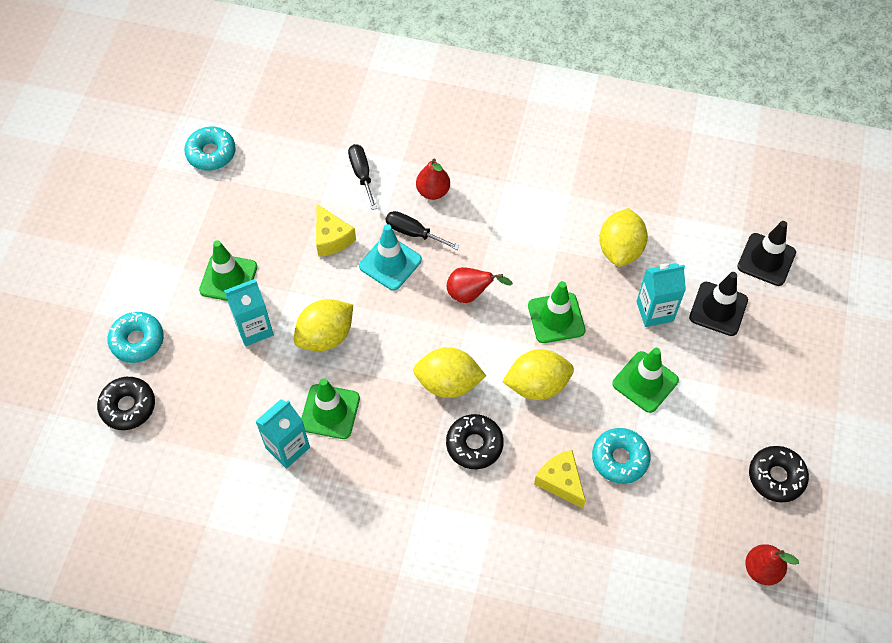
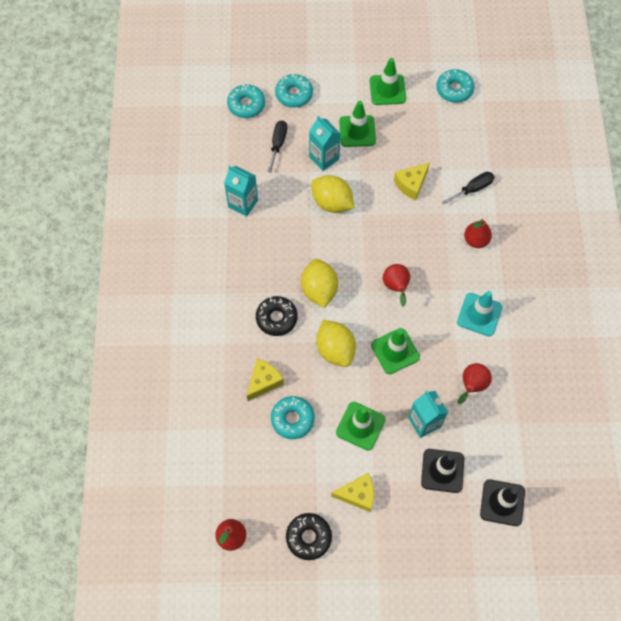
camera: 75 degrees right, 5 degrees up
(128, 406) = (246, 105): black donut -> turquoise donut
(330, 411) = (276, 221): green traffic cone -> green traffic cone (387, 90)
(390, 263) = (404, 227): turquoise traffic cone -> turquoise traffic cone (479, 314)
(413, 233) = (434, 236): black screwdriver -> black screwdriver (278, 144)
(620, 249) = (472, 386): yellow lemon -> red pear
(731, 407) = (357, 494): none -> yellow cheese

